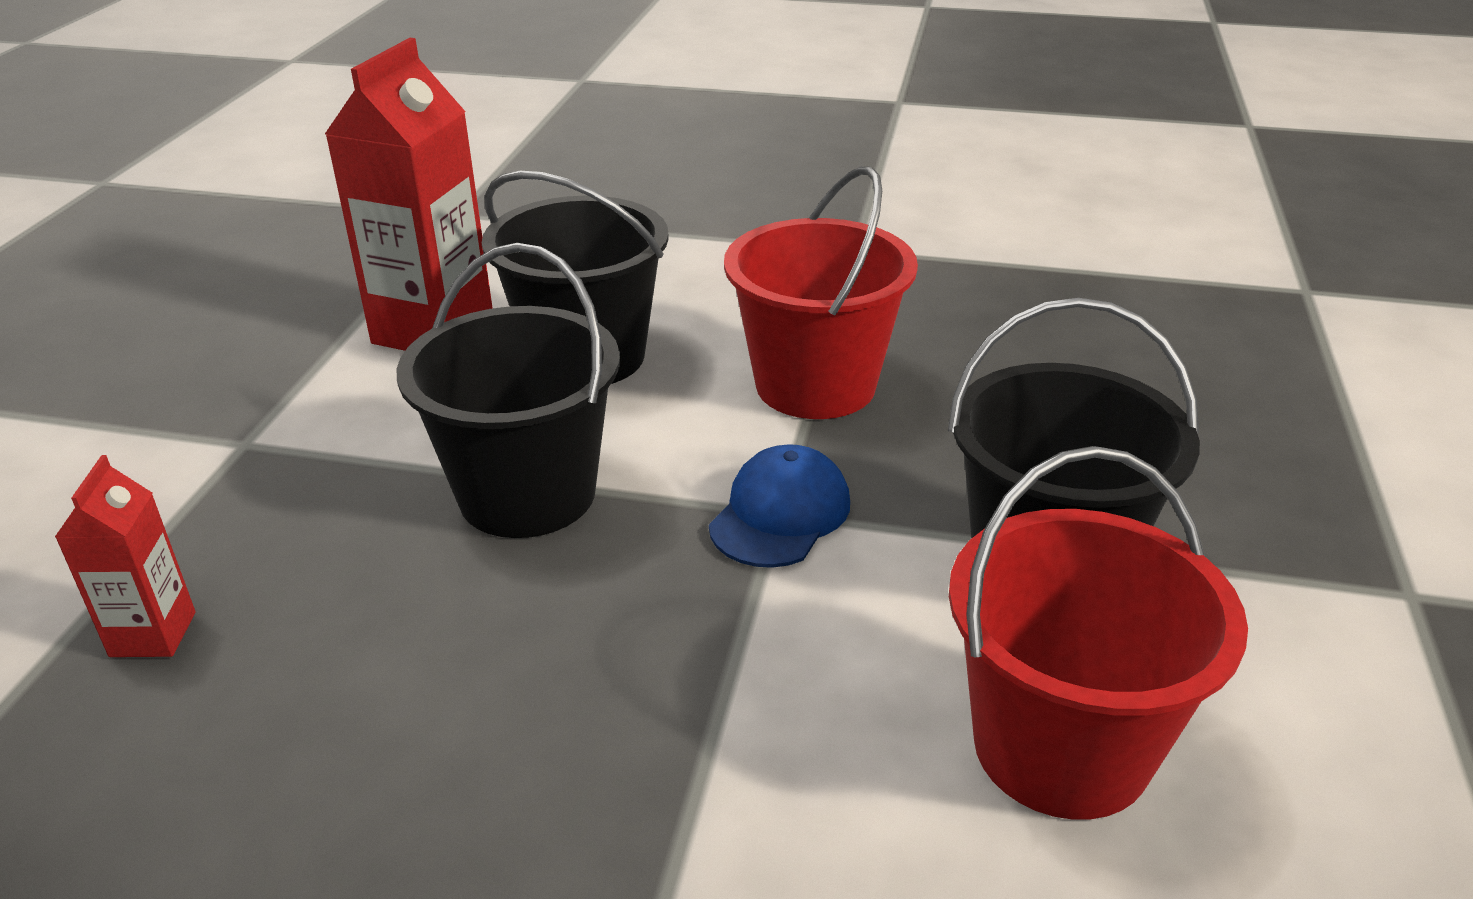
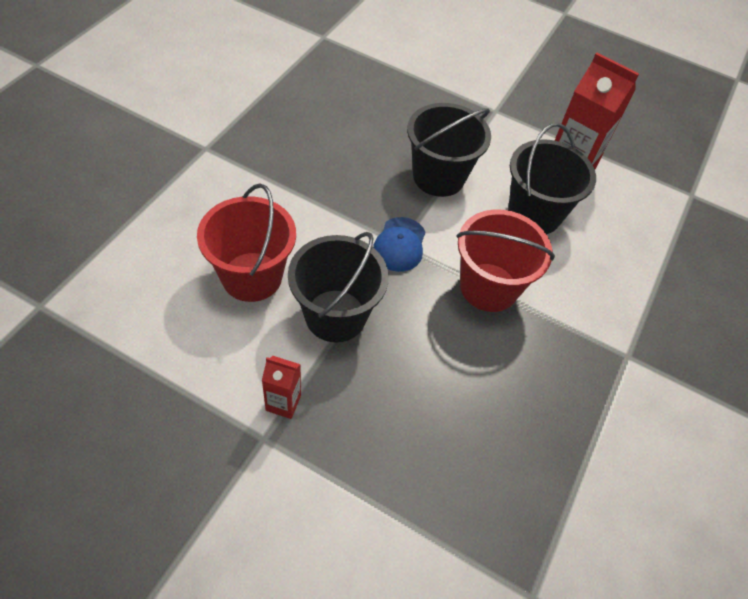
camera: 100 degrees right, 20 degrees up
(153, 634) = (399, 87): red carton -> red carton (283, 403)
(780, 514) = (399, 244): blue cap -> blue cap turned 60 degrees clockwise

